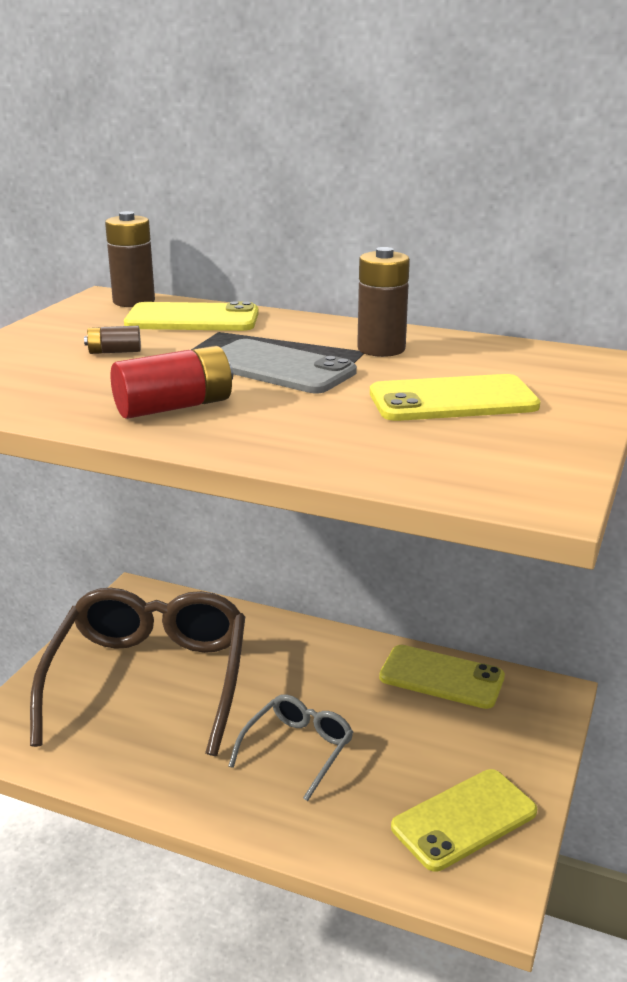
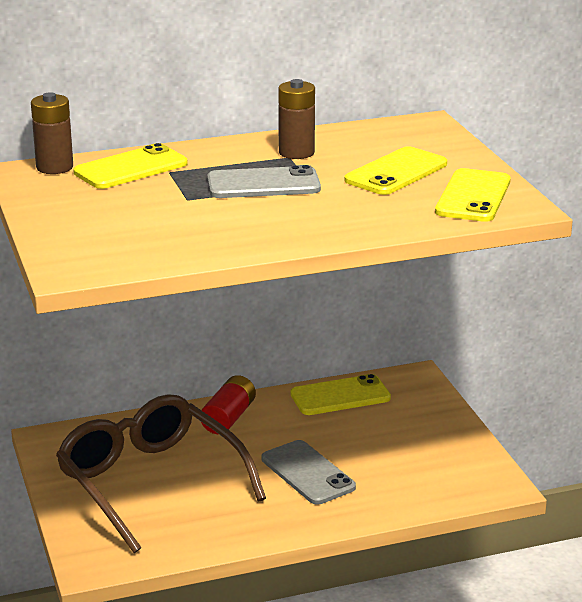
camera: 40 degrees left, 0 degrees up
(114, 352) = (136, 207): brown battery -> none
(174, 407) = (257, 227): red battery -> red battery (228, 418)
(298, 749) = (308, 473): grey glasses -> grey phone
(464, 820) = (445, 461): yellow phone -> yellow phone (473, 196)

